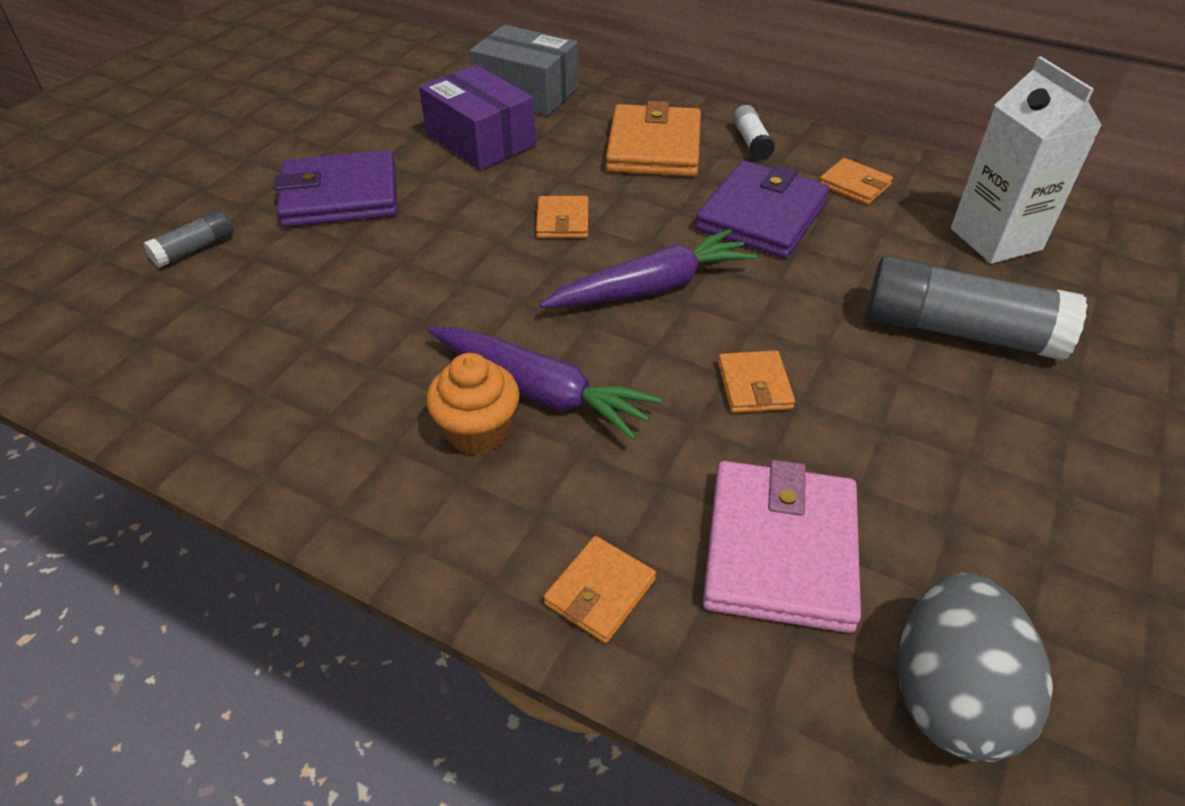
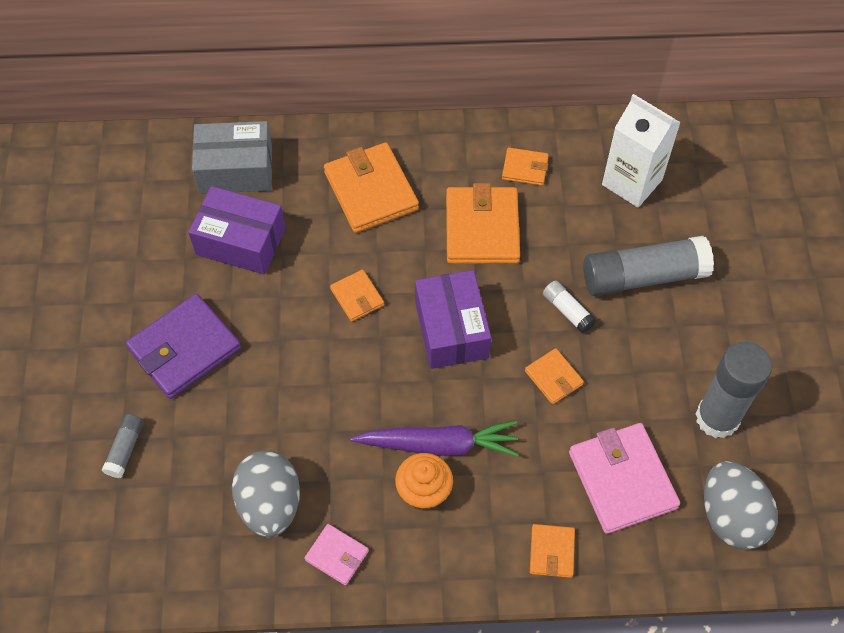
camera: 30 degrees left, 15 degrees up
(283, 360) = (270, 504): none -> grey egg
(305, 448) = (337, 555): none -> pink wallet
(651, 287) = (451, 329): purple carrot -> purple box
(751, 142) = (434, 153): white glue stick -> white glue stick (567, 311)
(761, 216) = (482, 229): purple wallet -> orange wallet
(995, 540) = (717, 418): none -> grey glue stick

